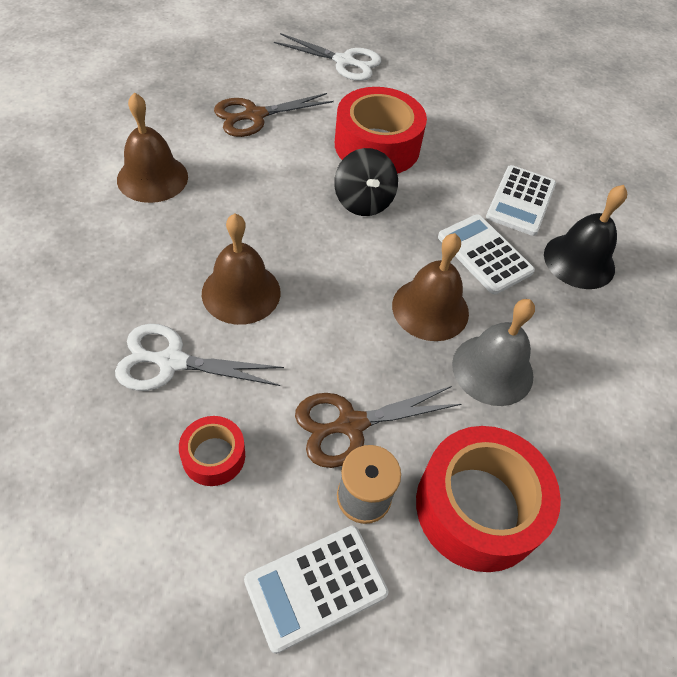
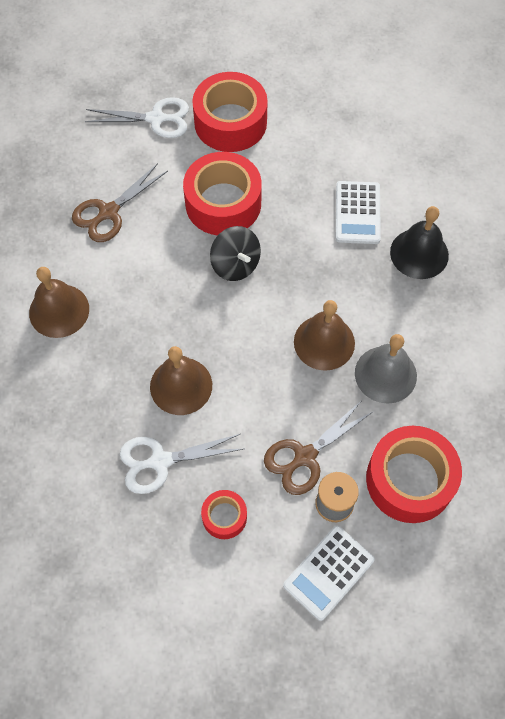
camera: 15 degrees left, 10 degrees up
(417, 86) = (230, 122): none -> red tape
(484, 254) = (347, 277): white calculator -> none

